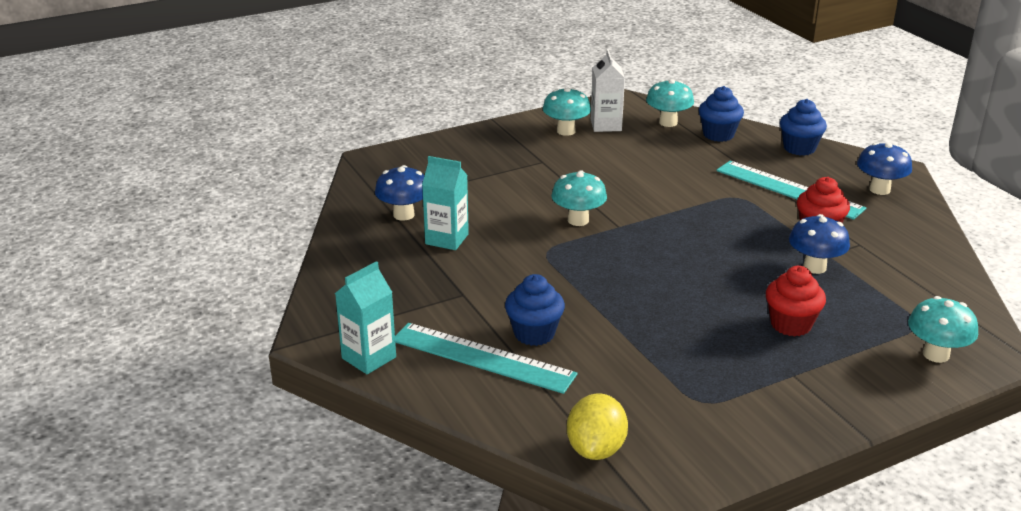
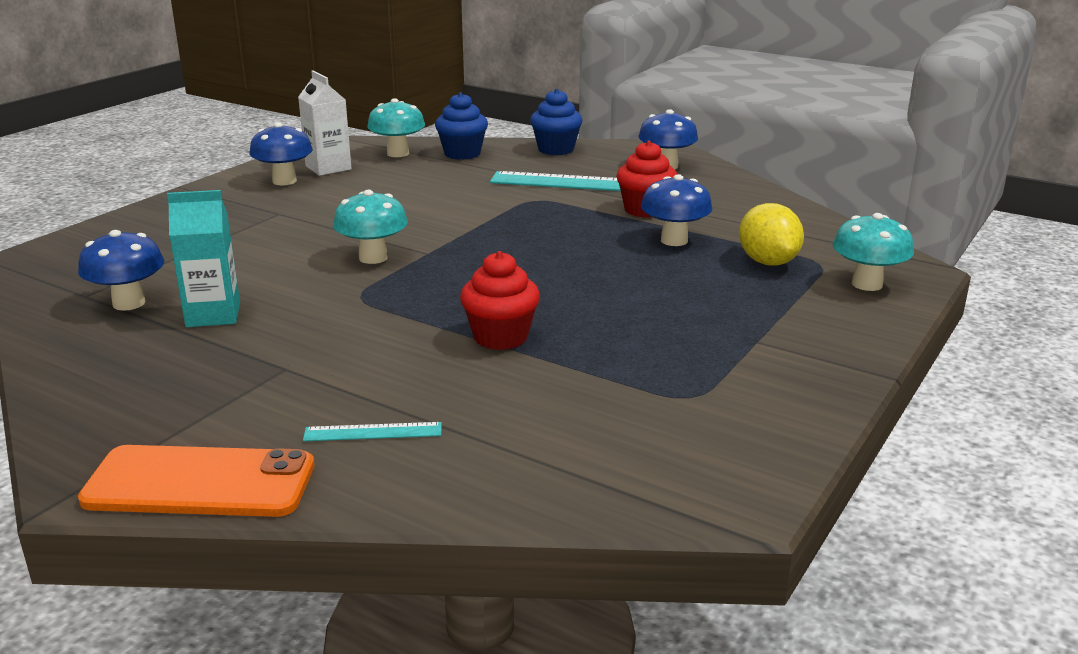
camera: 30 degrees left, 5 degrees down
(369, 358) = (200, 483): turquoise carton -> orange phone
(482, 357) = (373, 432): turquoise ruler -> turquoise ruler, size x0.47
(534, 333) = (420, 385): blue cupcake -> none
(566, 131) = (284, 181): turquoise mushroom -> blue mushroom
(596, 449) = (618, 490): yellow lemon -> yellow lemon (768, 262)
(791, 324) = (705, 296): red cupcake -> red cupcake (500, 337)

